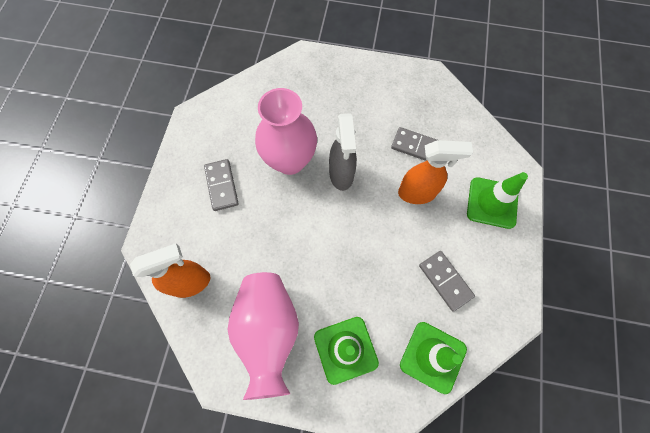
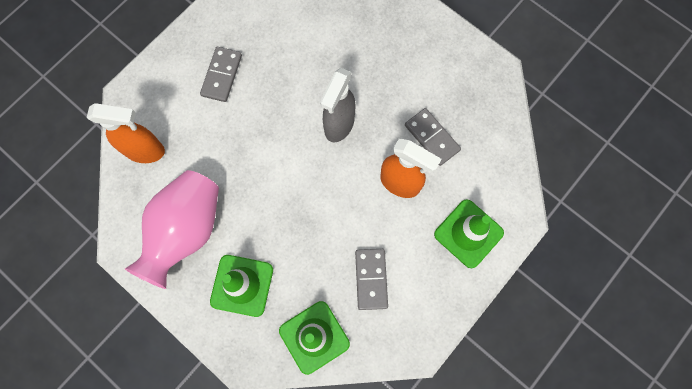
camera: 30 degrees right, 5 degrees up
(290, 160) = (299, 84): pink vase -> none

